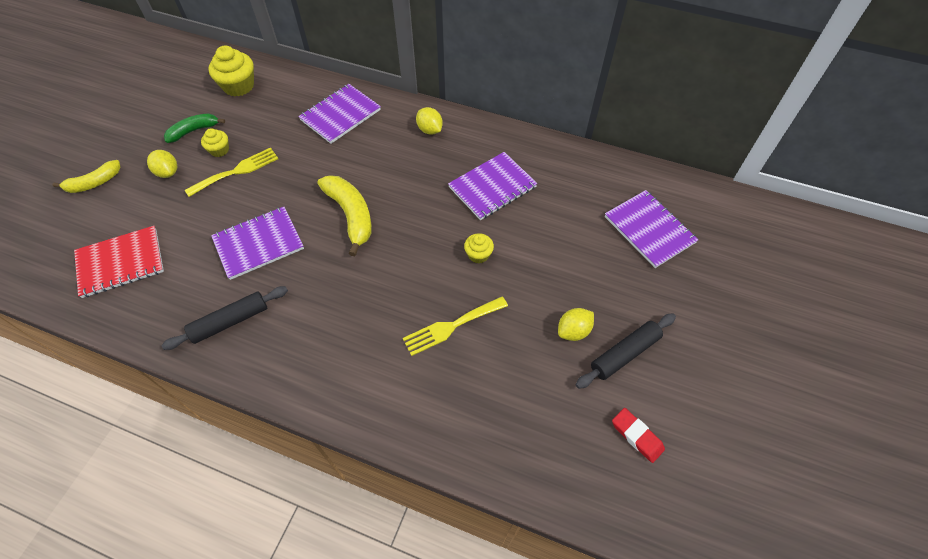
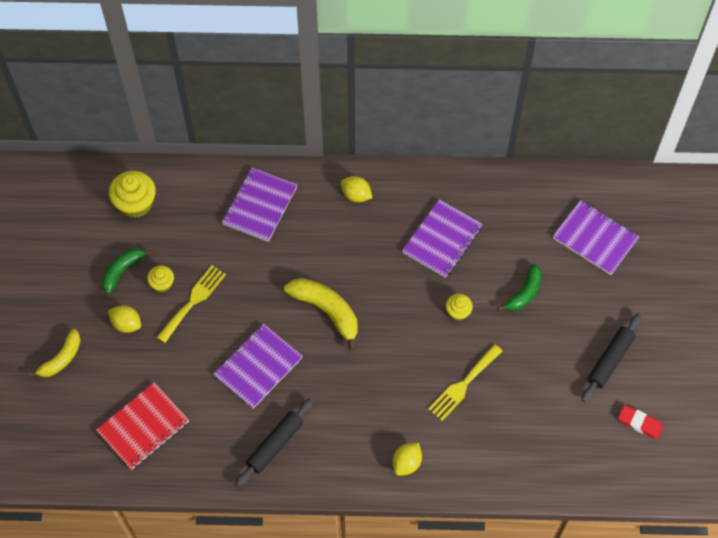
camera: 20 degrees left, 5 degrees up
(554, 258) = (524, 293): none -> green banana
(573, 331) = (563, 355): yellow lemon -> yellow lemon (406, 463)

